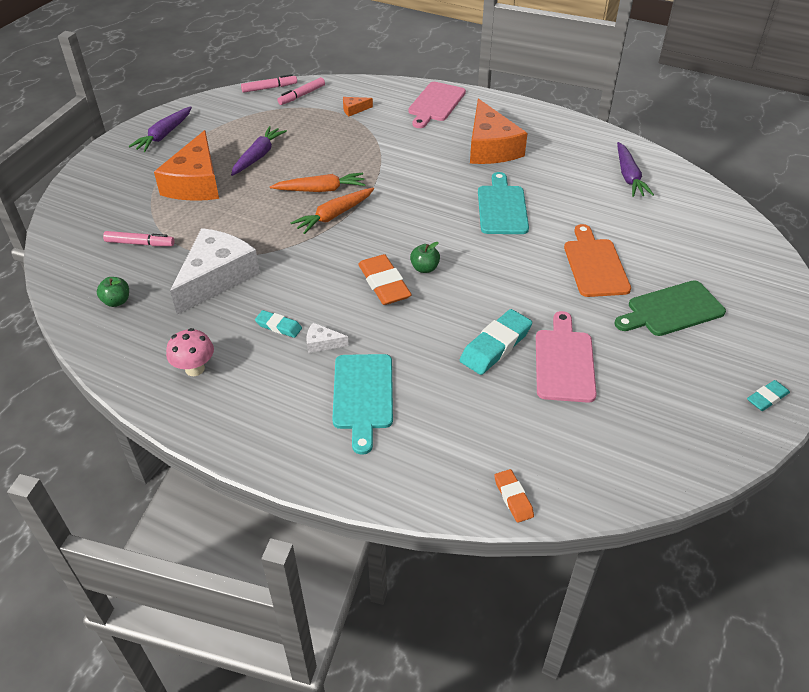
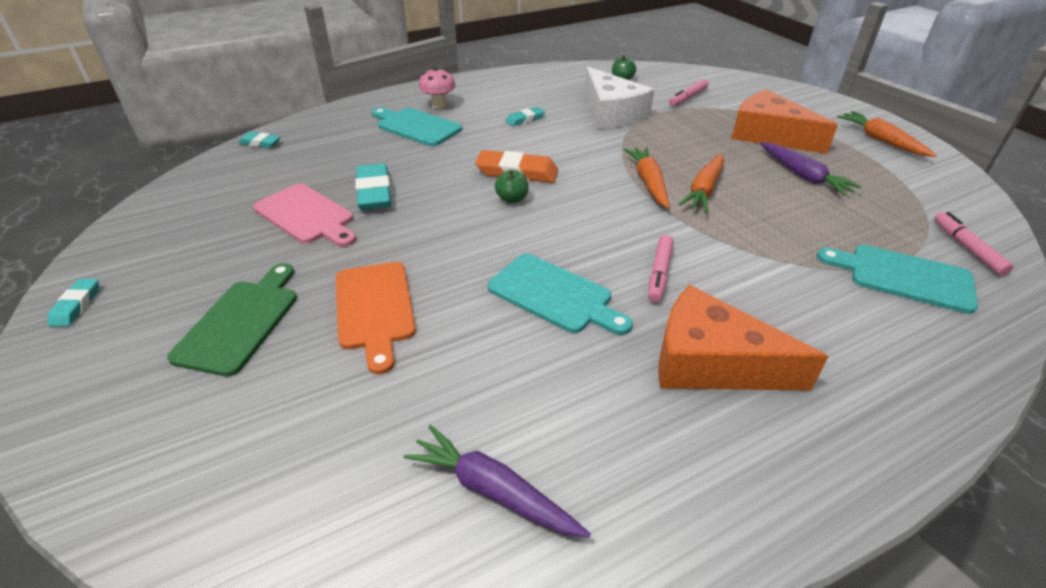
camera: 125 degrees right, 5 degrees down
(164, 135) = (881, 140): purple carrot -> orange carrot
(195, 369) = (521, 87): pink mushroom -> pink mushroom (439, 105)
(269, 88) = (999, 230): pink marker -> pink marker (659, 273)
(322, 343) = (485, 128): white cheese -> none
(354, 109) = (903, 277): orange cheese -> turquoise cutting board
(435, 104) = (899, 370): pink cutting board -> none
(513, 498) = (260, 143): orange eraser -> turquoise eraser
(595, 265) = (375, 309): orange cutting board -> orange cutting board turned 45 degrees clockwise

